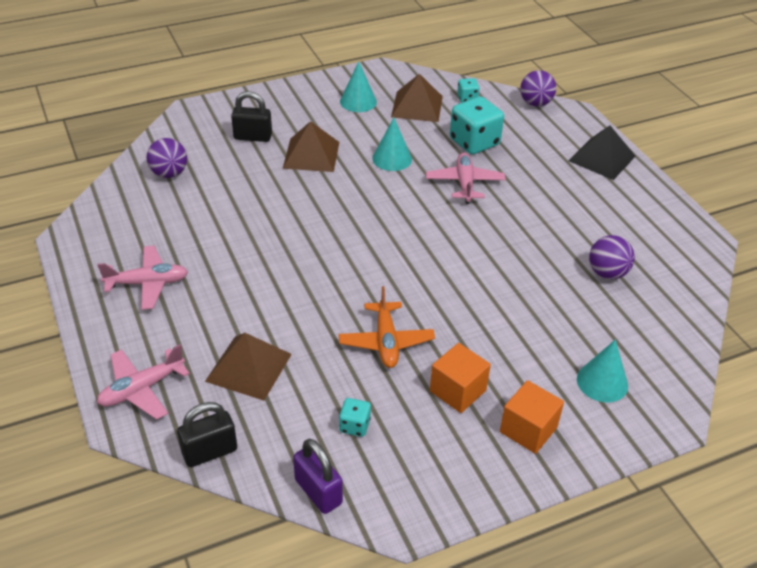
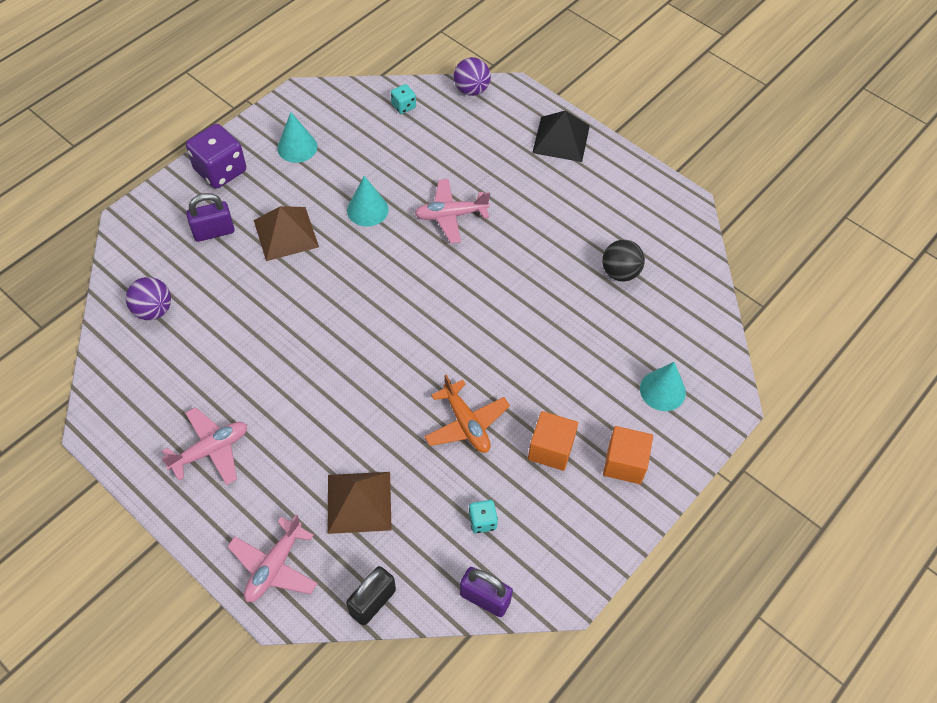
camera: 25 degrees left, 15 degrees up
(253, 137) = (214, 232): black padlock -> purple padlock
(285, 100) = (220, 170): none -> purple dice
(417, 106) = (359, 133): brown pyramid -> none
(464, 183) = (450, 215): pink plane -> pink plane turned 75 degrees counterclockwise
(474, 142) = (436, 160): turquoise dice -> none
(607, 273) = (620, 272): purple ball -> black ball

